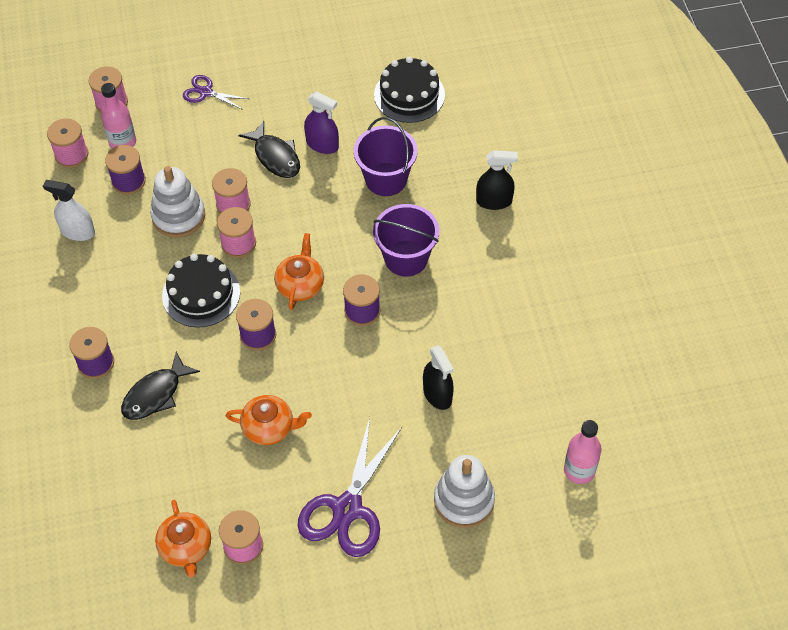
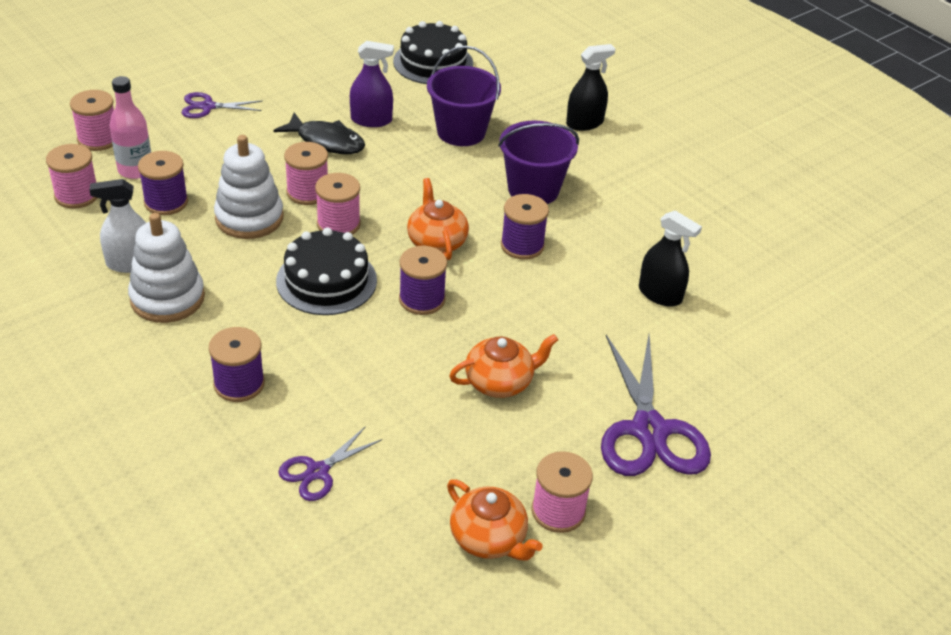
camera: 30 degrees left, 15 degrees down
(108, 452) = (317, 472): none -> purple scissors
(156, 394) = (338, 392): black fish -> none
(464, 500) = (765, 380): white stacking toy -> white stacking toy (167, 298)
(579, 470) = (855, 315): pink bottle -> none

